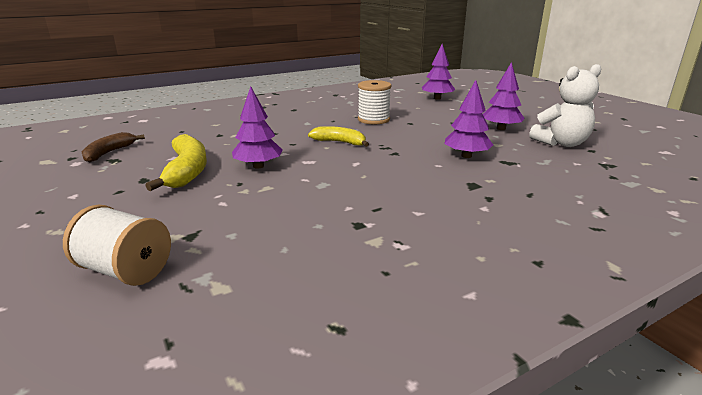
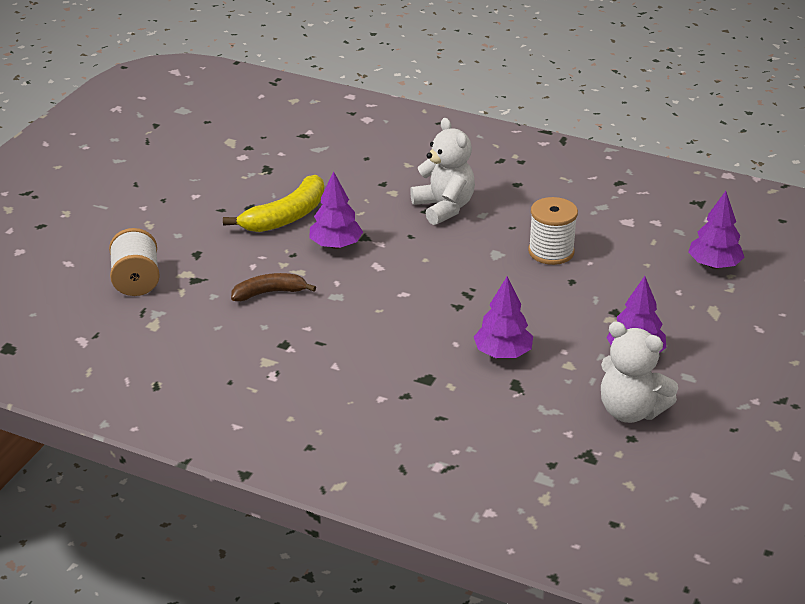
camera: 55 degrees right, 10 degrees up
(109, 153) = (277, 157): brown banana -> brown banana (269, 293)
(281, 128) = (444, 208): none -> white teddy bear
(340, 142) = (447, 261): yellow banana -> none

